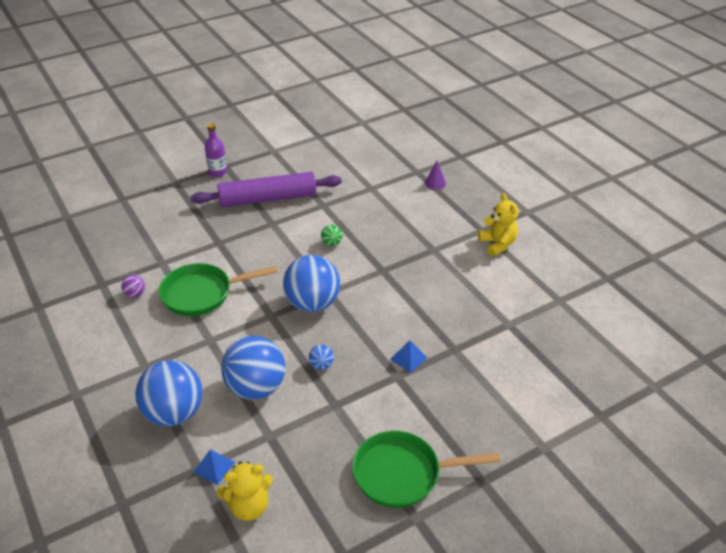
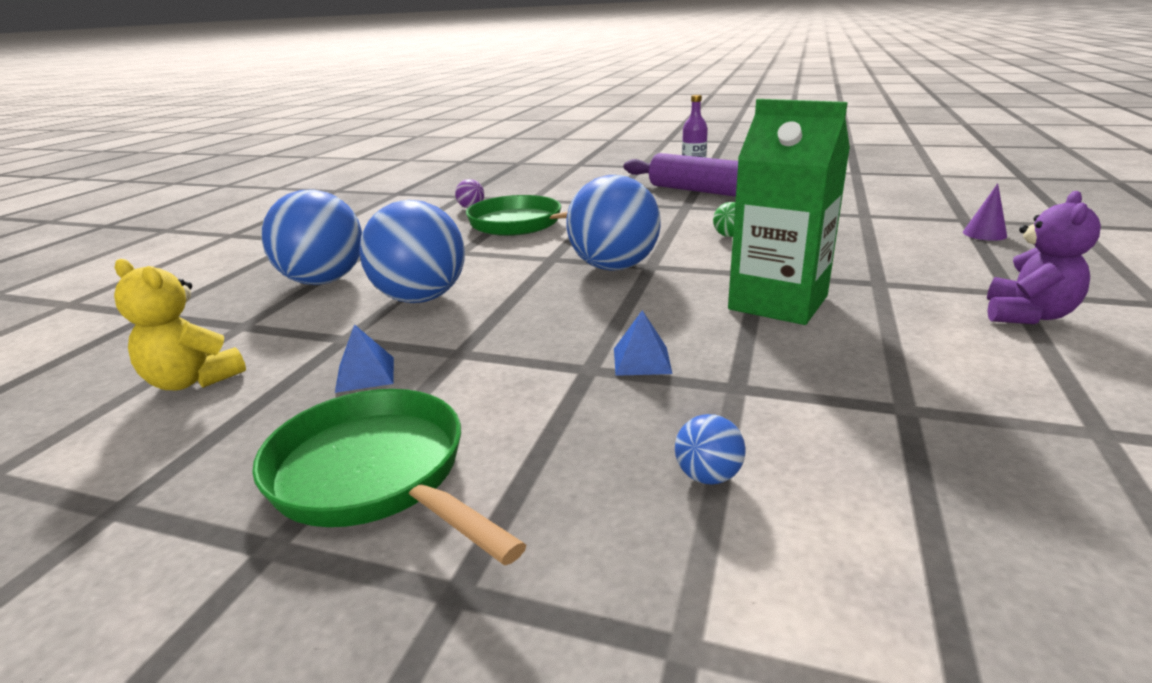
camera: 50 degrees right, 15 degrees down
(214, 467) = (252, 332): blue pyramid -> blue pyramid (365, 374)
(321, 365) = (519, 314): blue ball -> blue ball (708, 476)
(413, 288) = (778, 303): none -> green carton
(497, 244) = (1027, 315): yellow teddy bear -> purple teddy bear

